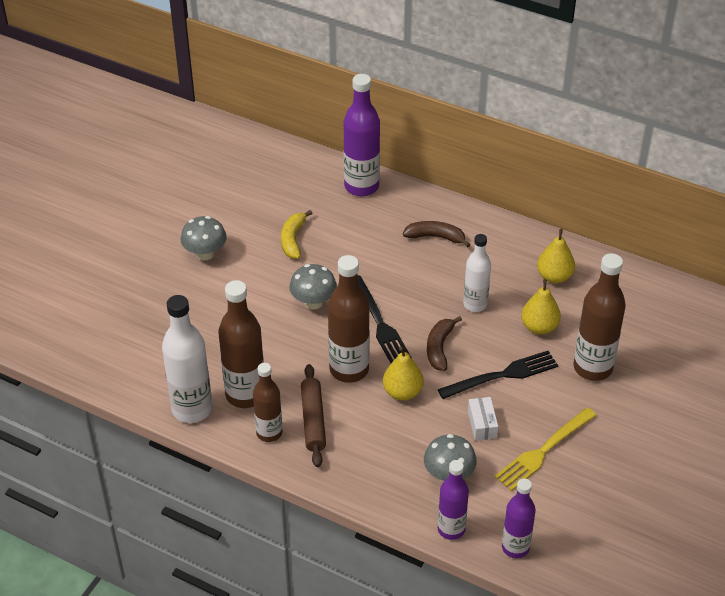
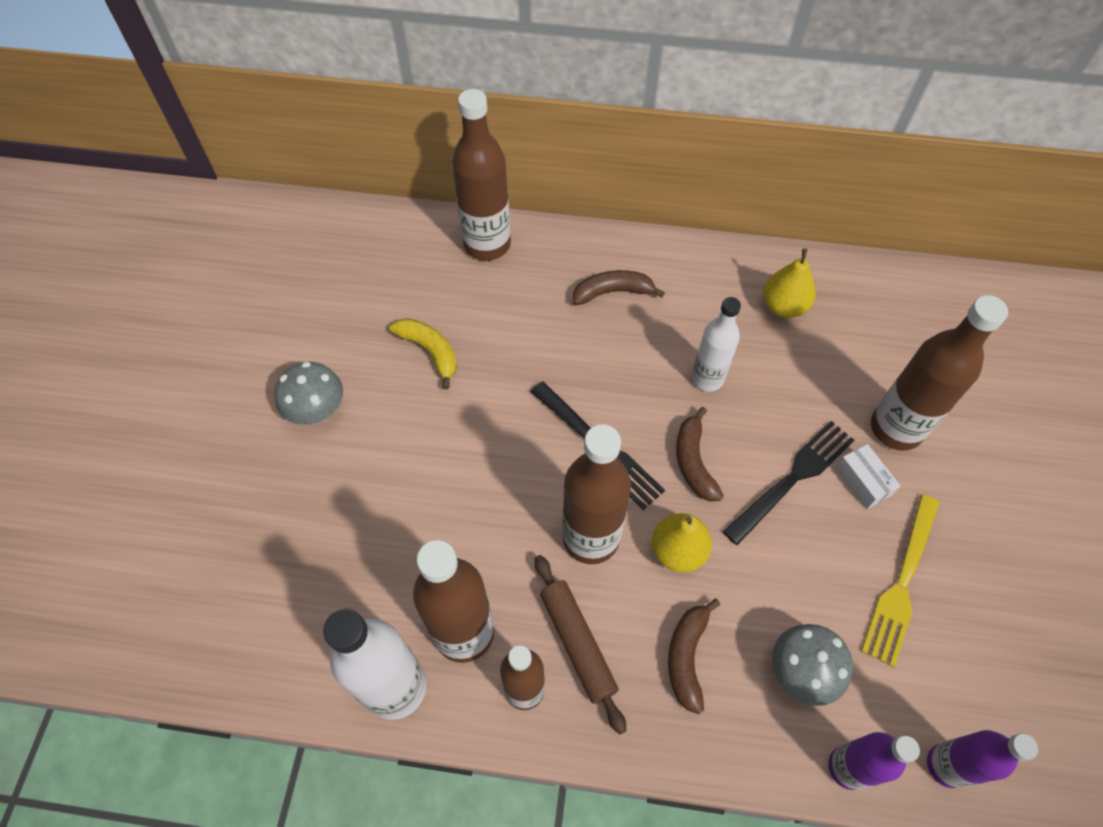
camera: 20 degrees left, 15 degrees up
(293, 240) = (430, 351): yellow banana -> yellow banana turned 150 degrees clockwise
(313, 302) = (497, 443): grey mushroom -> none
(361, 186) = (487, 244): purple bottle -> brown bottle
(379, 447) = (687, 657): none -> brown banana
(482, 424) = (804, 568): white box -> white box (863, 481)
(539, 327) = (802, 388): yellow pear -> none

